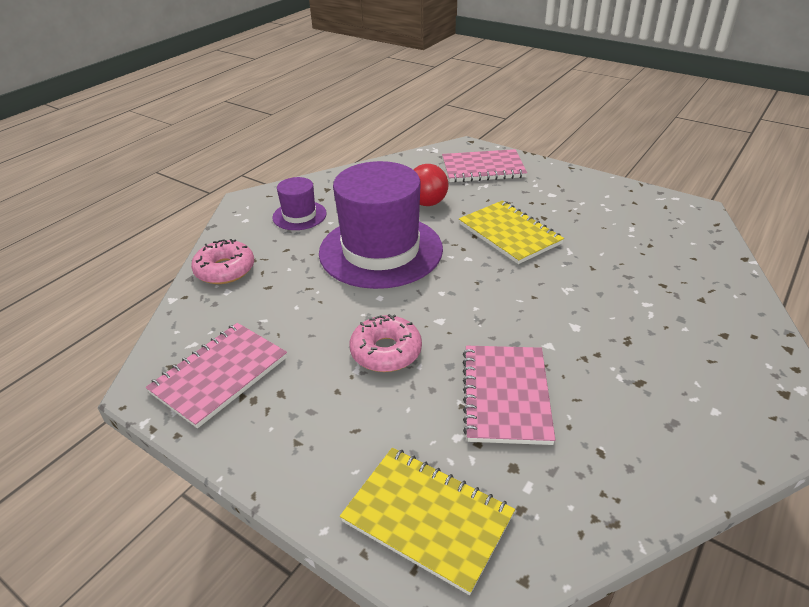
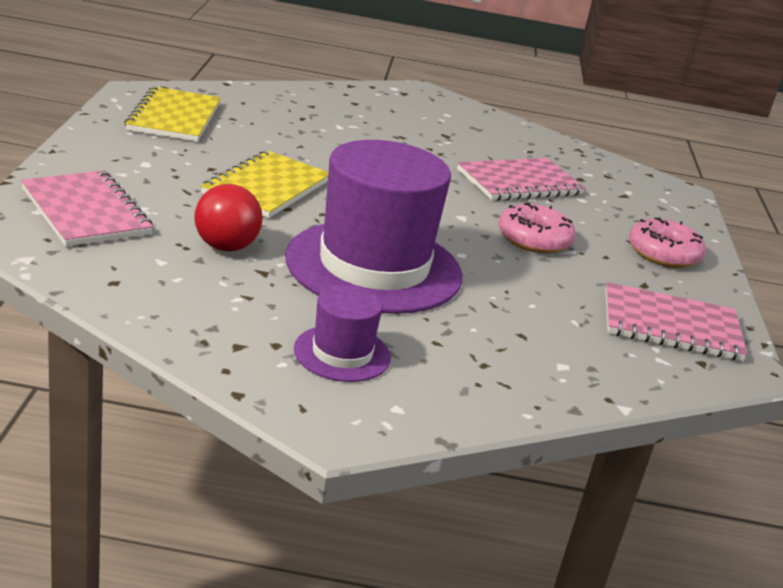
camera: 125 degrees left, 10 degrees down
(225, 270) = (528, 383): pink donut -> pink donut (663, 253)
(427, 518) = (656, 205): yellow notebook -> yellow notebook (174, 117)

